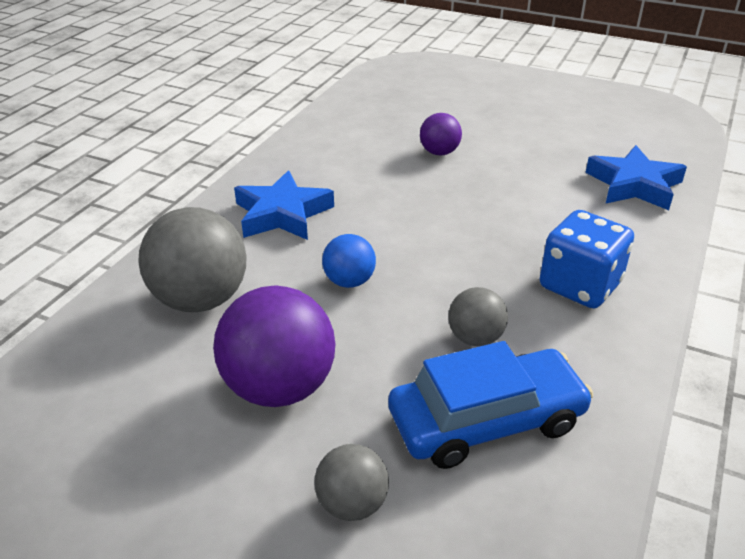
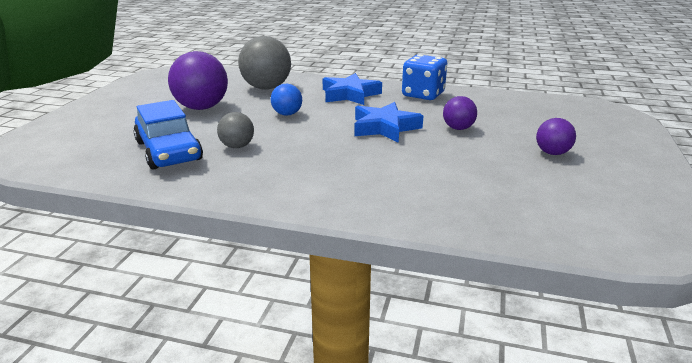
camera: 80 degrees right, 10 degrees down
(352, 504) = (125, 126): grey ball -> none
(514, 116) = (552, 153): none -> purple ball
(579, 285) = (295, 177): blue dice -> blue dice (423, 95)
(634, 185) = (462, 205): blue star -> blue star (385, 127)

